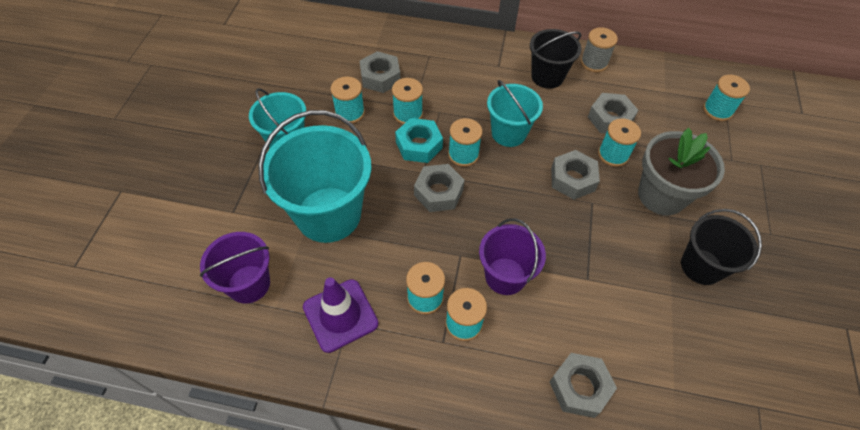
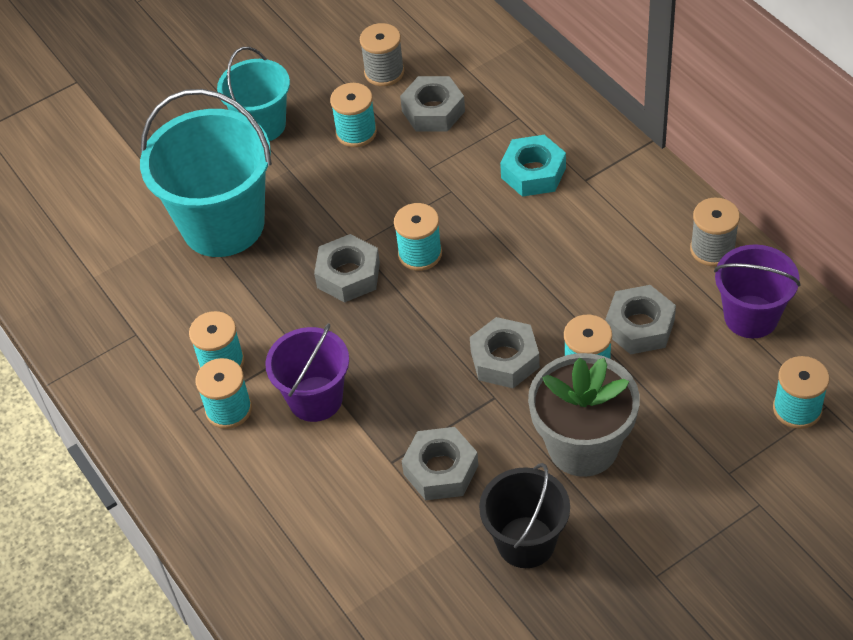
camera: 50 degrees right, 5 degrees down
(249, 284) = (93, 241): purple bucket -> purple bucket (751, 317)
(328, 73) = (384, 72): none -> grey spool
(340, 315) = (136, 323): purple traffic cone -> none
(408, 114) = (414, 172): turquoise spool -> none
(419, 145) = (386, 213): turquoise nut -> turquoise nut (533, 173)
(508, 133) = (498, 264): turquoise bucket -> none
(547, 77) = (628, 229): black bucket -> none
(579, 387) = (262, 540): grey nut -> grey nut (441, 470)

